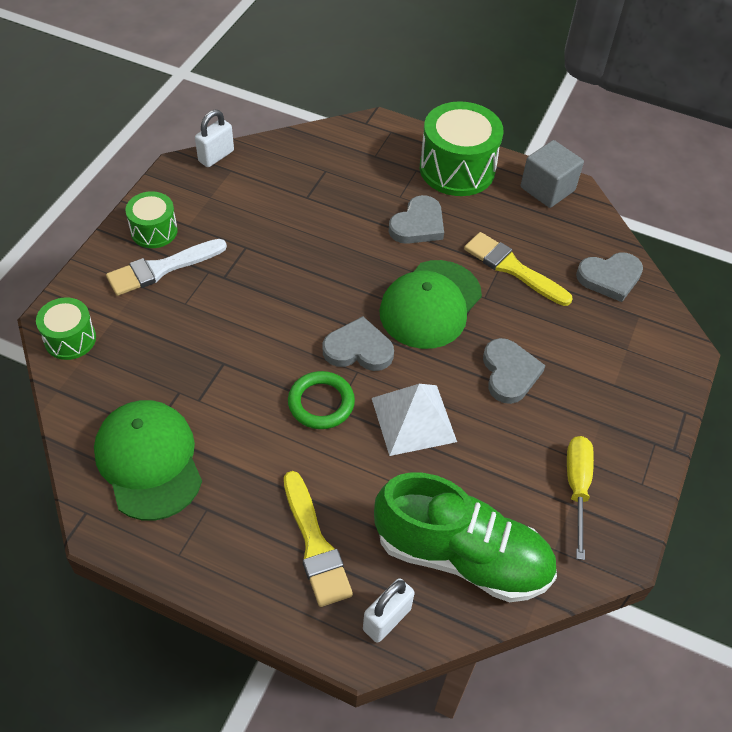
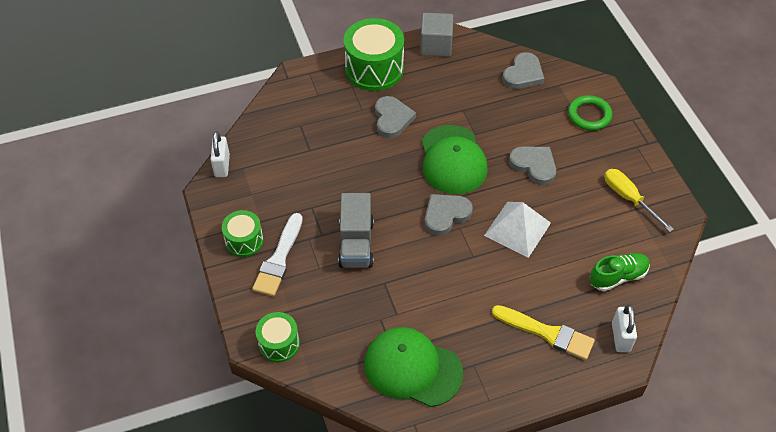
camera: 40 degrees left, 0 degrees up
(243, 308) = (356, 243): none -> grey truck
(321, 403) = (462, 260): green ring -> green ring (589, 115)
(462, 556) = (617, 277): green shoe -> green shoe, size x0.53
(512, 268) = (470, 106): yellow brush -> none

